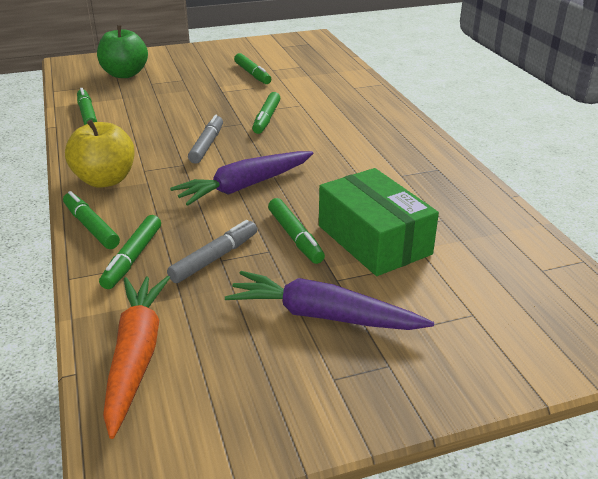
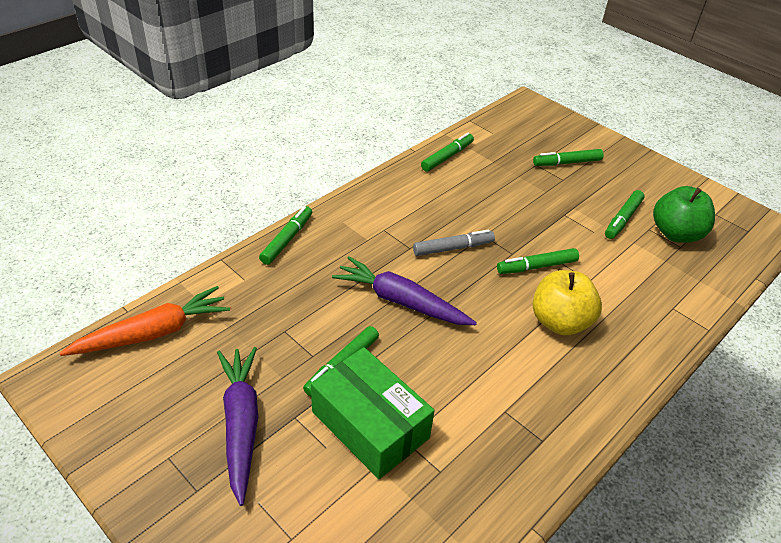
camera: 60 degrees right, 10 degrees up
(105, 180) = (354, 216): yellow apple -> yellow apple (559, 322)
(125, 74) = (537, 142): green apple -> green apple (675, 234)
(133, 258) = (260, 280): green marker -> green marker (567, 163)
(215, 258) = (284, 326): grey marker -> none
(374, 240) = (370, 424): green box -> green box turned 75 degrees counterclockwise

